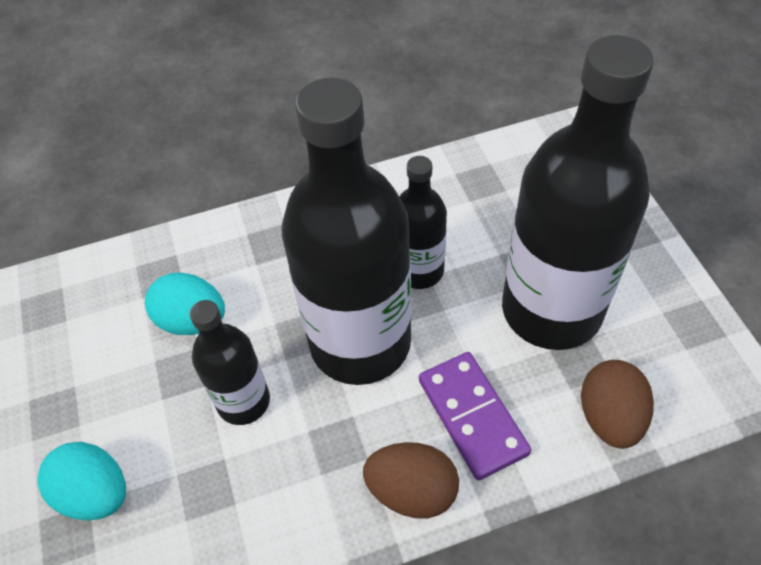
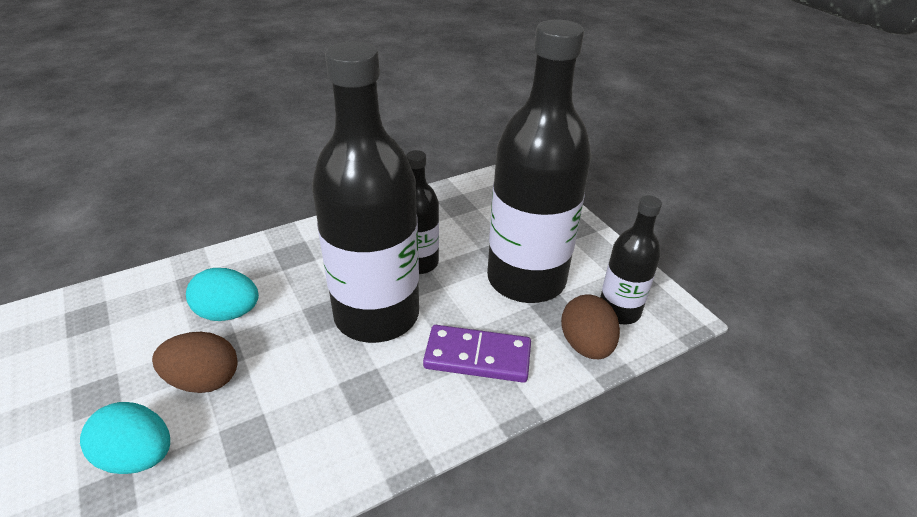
camera: 15 degrees left, 15 degrees down
(243, 401) = (278, 367): black bottle -> black bottle (619, 311)
(412, 491) = (435, 417): brown egg -> brown egg (204, 380)
(472, 416) = (477, 356): purple domino -> purple domino turned 45 degrees counterclockwise

